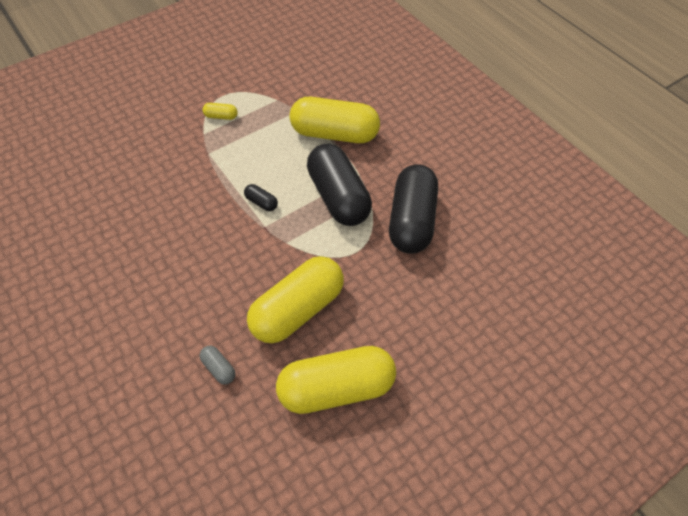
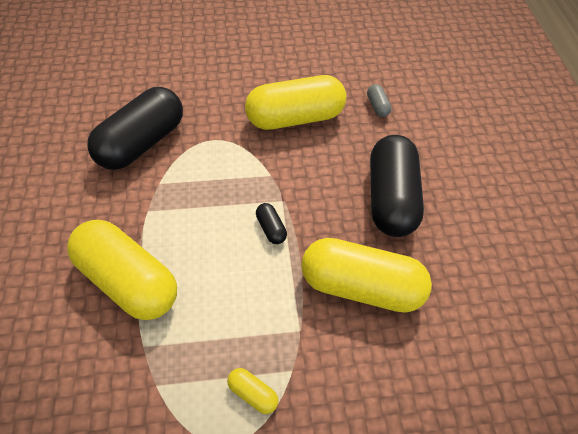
camera: 155 degrees left, 0 degrees up
(336, 388) = (297, 62): yellow capsule -> yellow capsule (360, 286)
(338, 197) = (188, 197): black capsule -> black capsule (390, 198)

